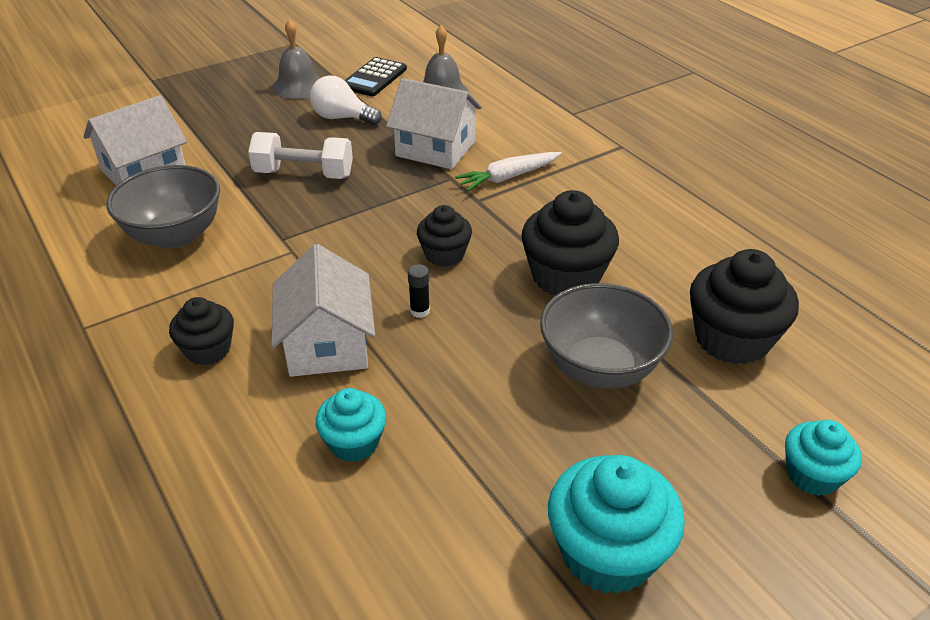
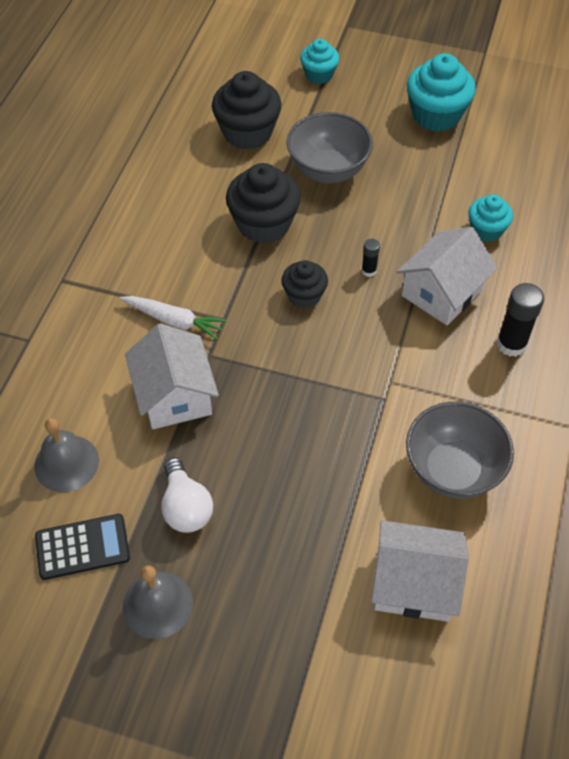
camera: 130 degrees left, 15 degrees up
(208, 350) = (511, 344): black cupcake -> black glue stick
(304, 174) = (298, 457): white dumbbell -> none

